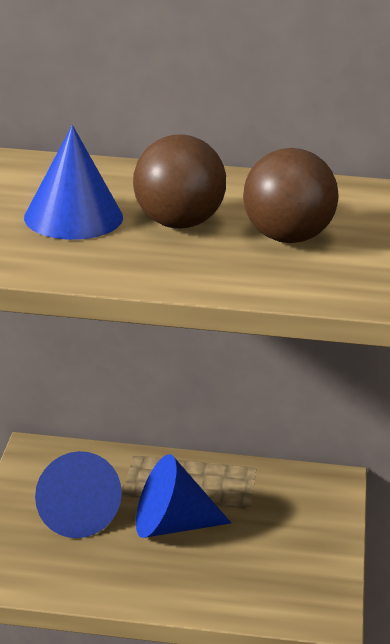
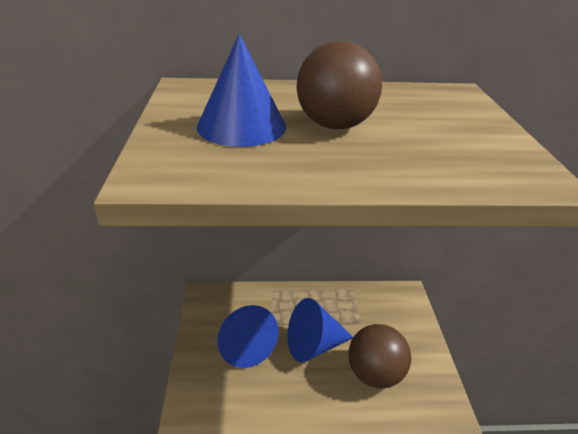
camera: 10 degrees left, 5 degrees up
(287, 237) = (432, 130): brown ball -> brown ball (375, 374)

